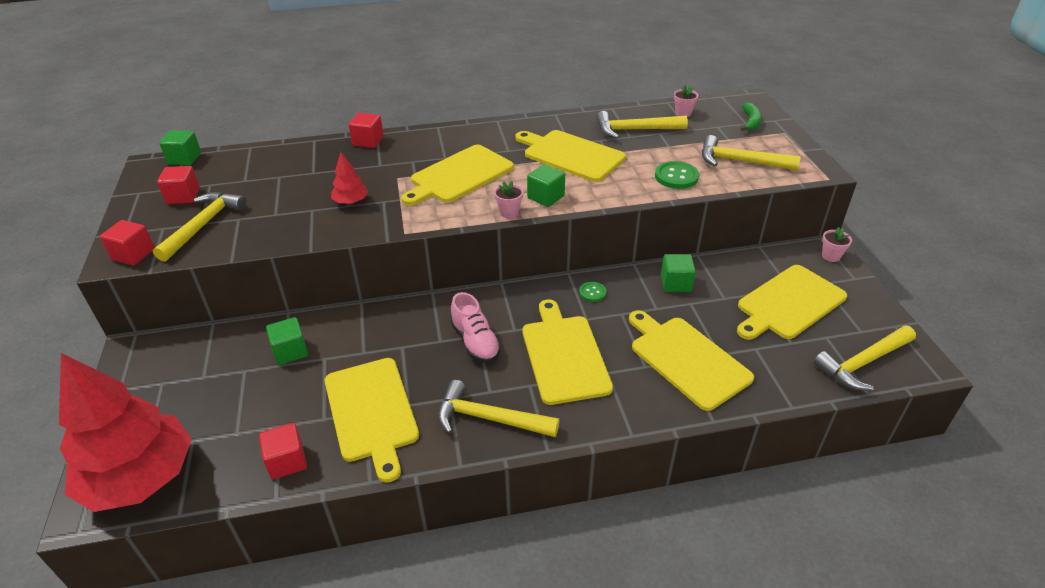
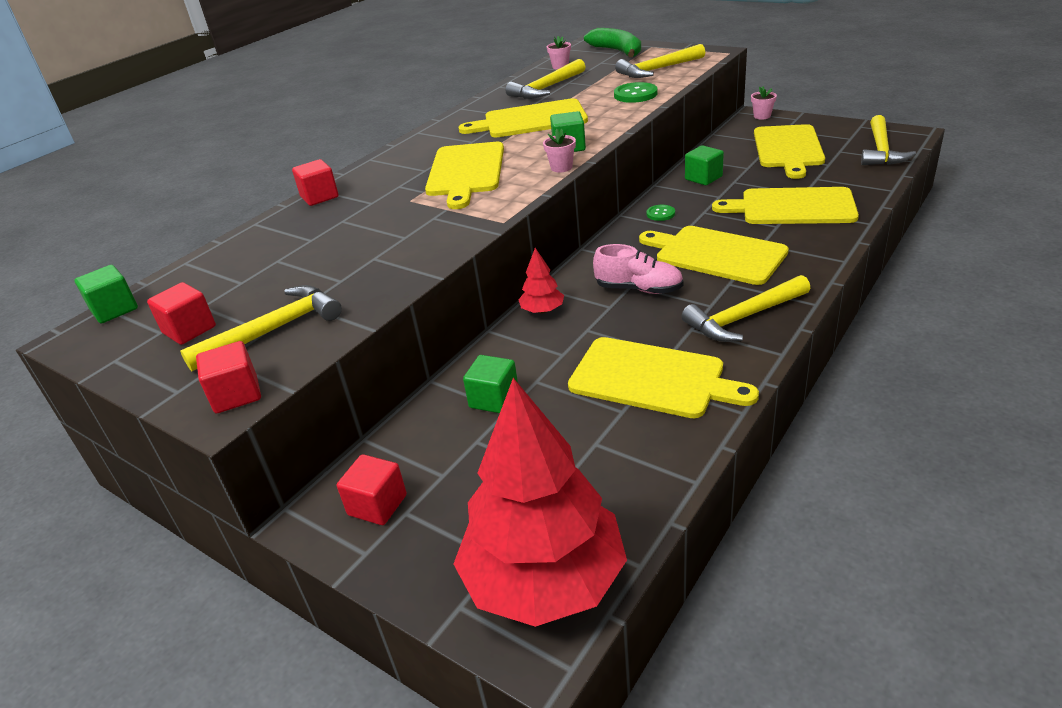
camera: 40 degrees left, 5 degrees down
(203, 225) = (273, 330): yellow hammer -> yellow hammer turned 75 degrees clockwise
(287, 461) = (653, 456): red cube -> red cube (377, 505)
(351, 202) = (402, 234): red tree -> red tree (542, 310)
(751, 122) = (618, 51): green banana -> green banana, size x1.64

